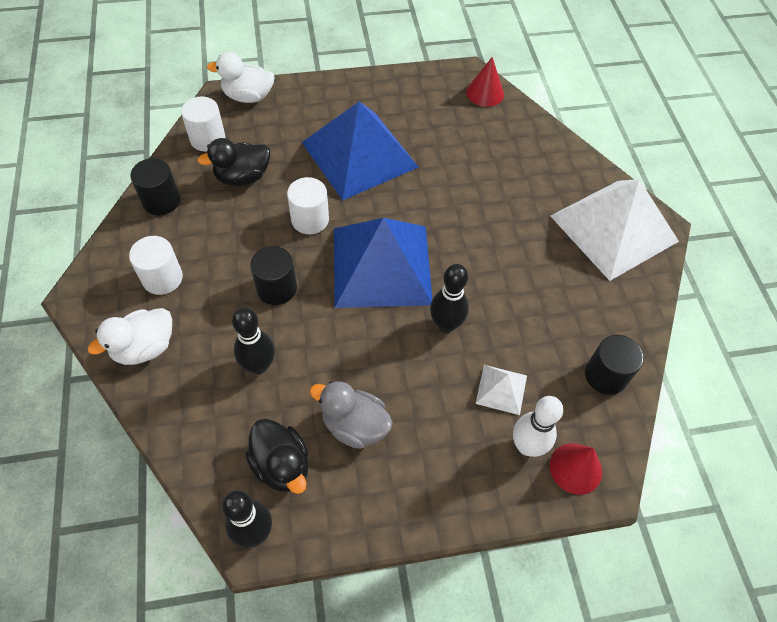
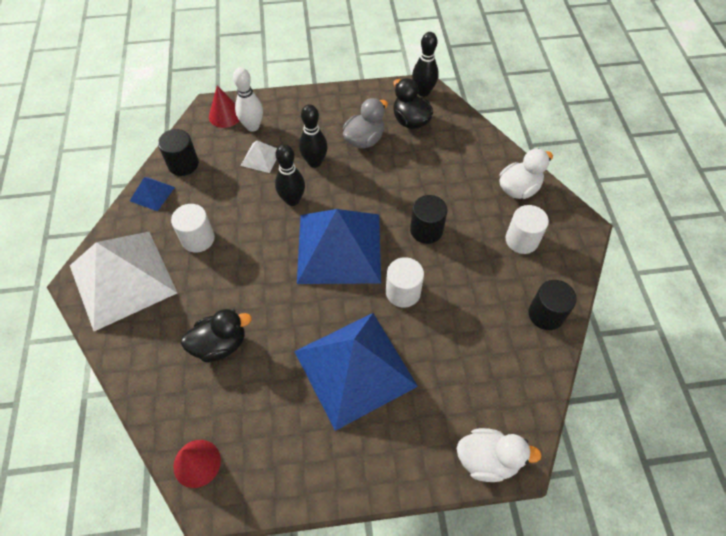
camera: 175 degrees left, 0 degrees up
(207, 139) = (520, 392): white cylinder -> white cylinder (198, 239)
(242, 177) = (473, 341): black duck -> black duck (220, 344)
(259, 365) = (433, 175): black bowling pin -> black bowling pin (314, 162)
(354, 425) = (364, 140): grey duck -> grey duck turned 75 degrees counterclockwise
(627, 329) = (152, 194): none -> blue pyramid

